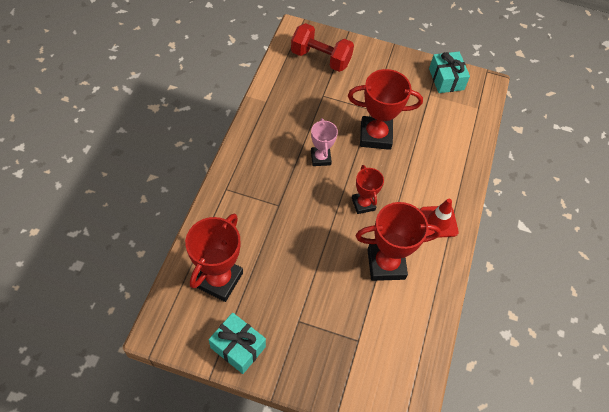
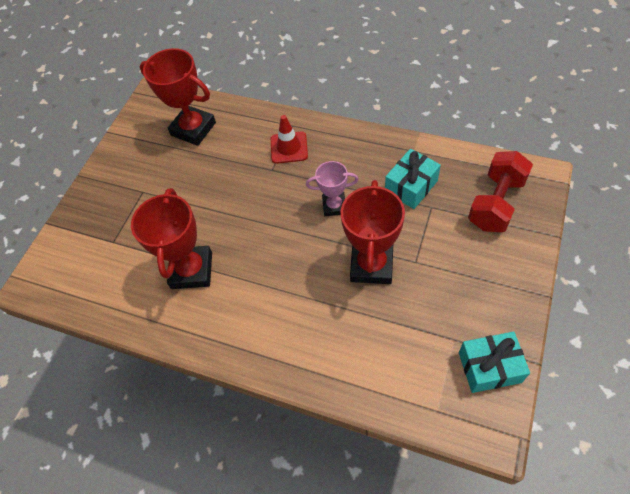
camera: 105 degrees right, 0 degrees up
(238, 347) = (127, 148): turquoise gift -> turquoise gift (411, 186)
(363, 204) = (270, 249): red trophy -> none
(438, 222) = (242, 332): red traffic cone -> red traffic cone (289, 148)

